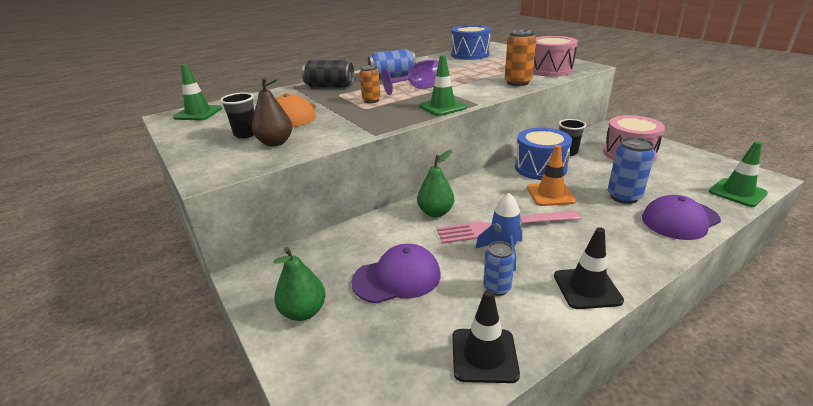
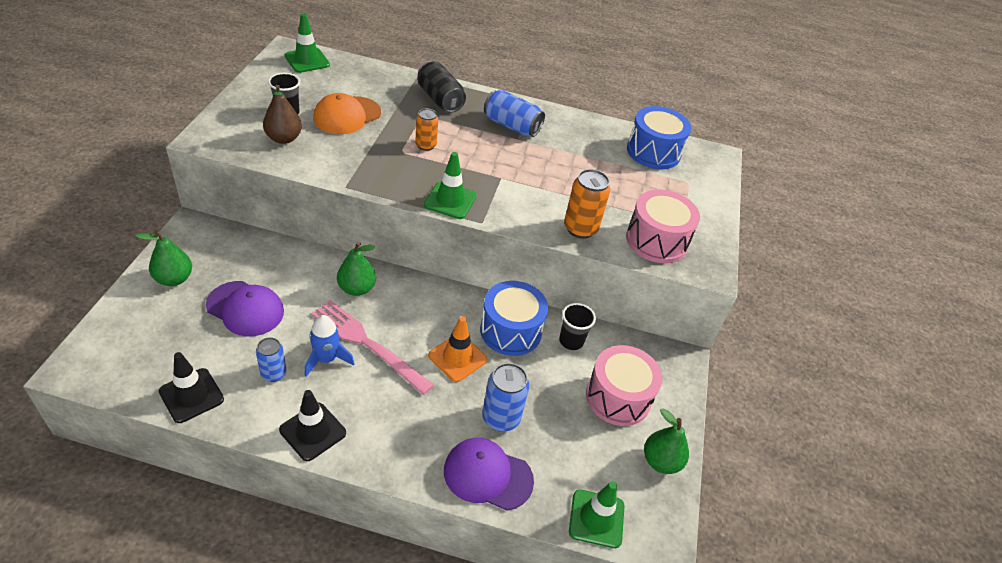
camera: 40 degrees right, 15 degrees up
(419, 89) = (489, 162): purple goblet -> none
(692, 158) = (660, 461): none -> green pear

